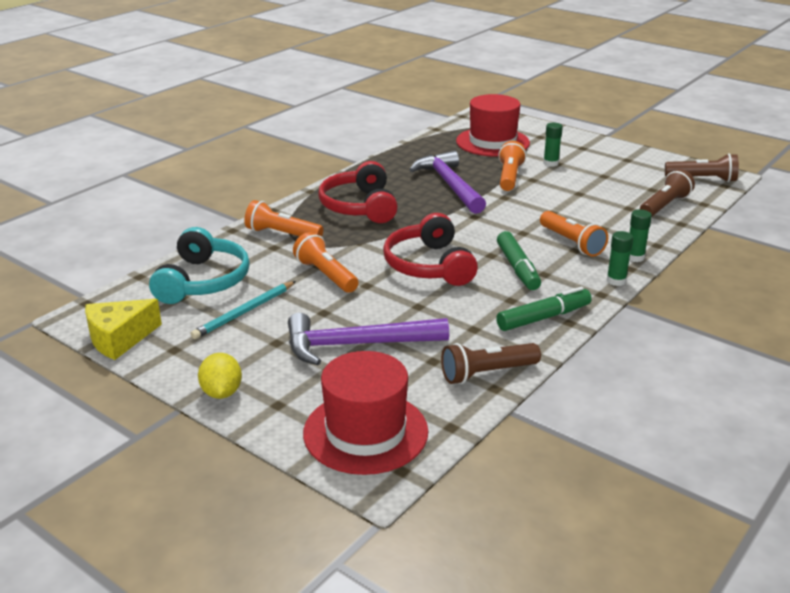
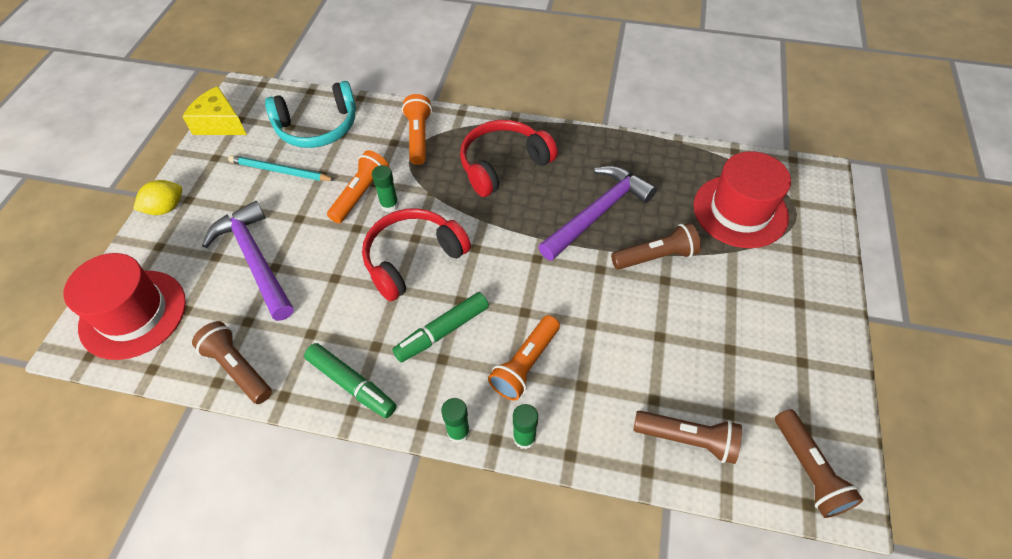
camera: 65 degrees right, 25 degrees up
(509, 177) = (655, 257): orange flashlight -> brown flashlight
(550, 163) = (724, 284): green glue stick -> green glue stick (389, 205)

